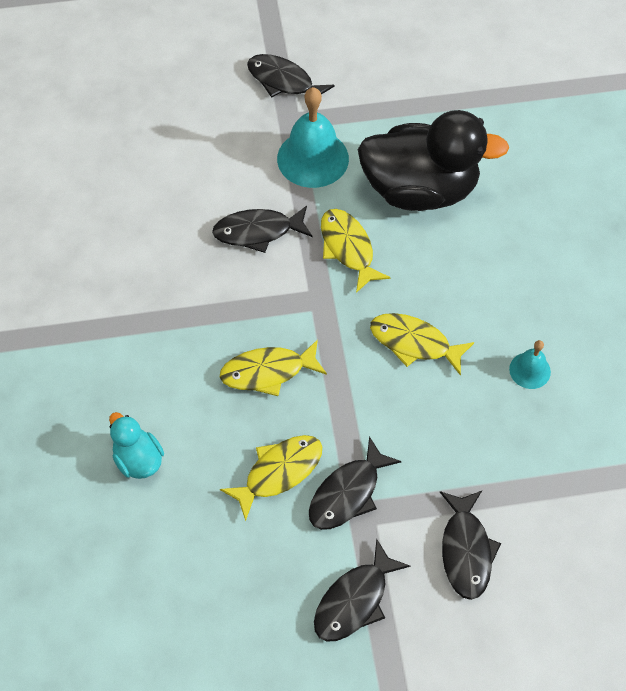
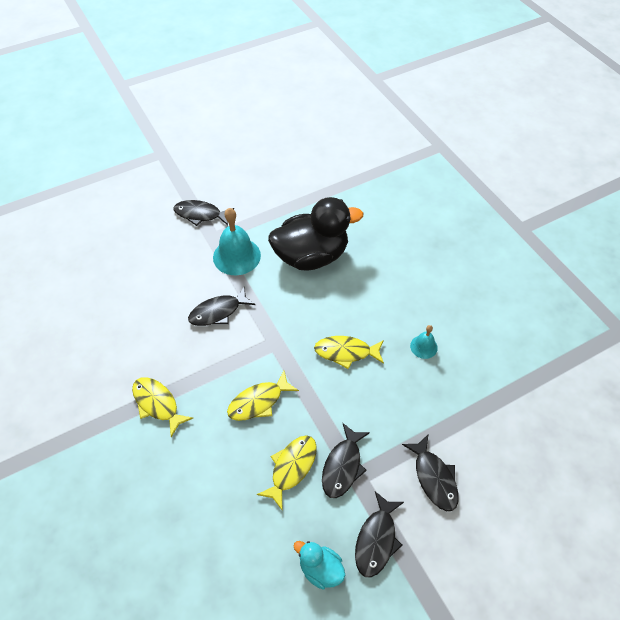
camera: 20 degrees left, 5 degrees down
(138, 459) = (191, 493): turquoise duck -> turquoise duck (320, 568)
(348, 248) = (280, 305): yellow fish -> yellow fish (157, 404)

